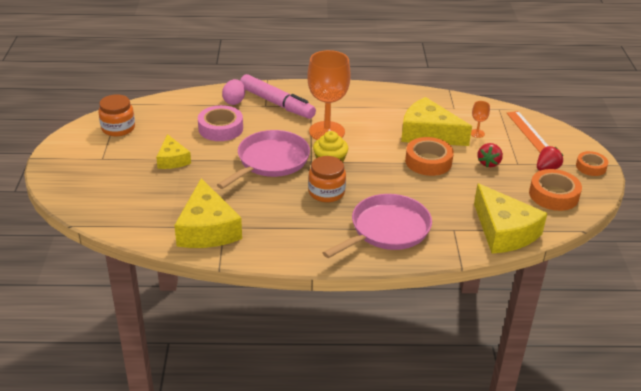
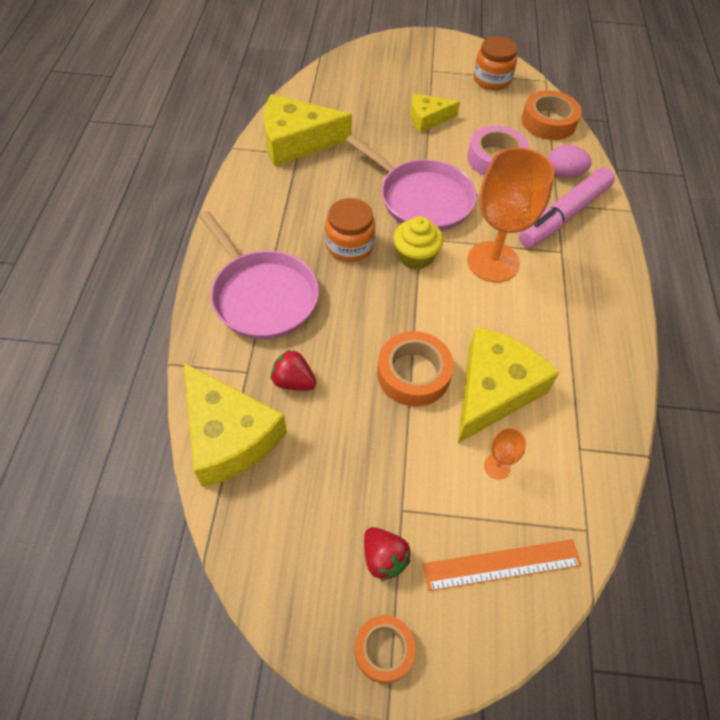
camera: 95 degrees right, 20 degrees up
(488, 163) = (405, 462): red strawberry -> red strawberry (293, 381)
(504, 231) = (228, 436): yellow cheese -> yellow cheese turned 105 degrees counterclockwise
(553, 195) = (305, 543): orange tape -> orange tape (548, 122)

